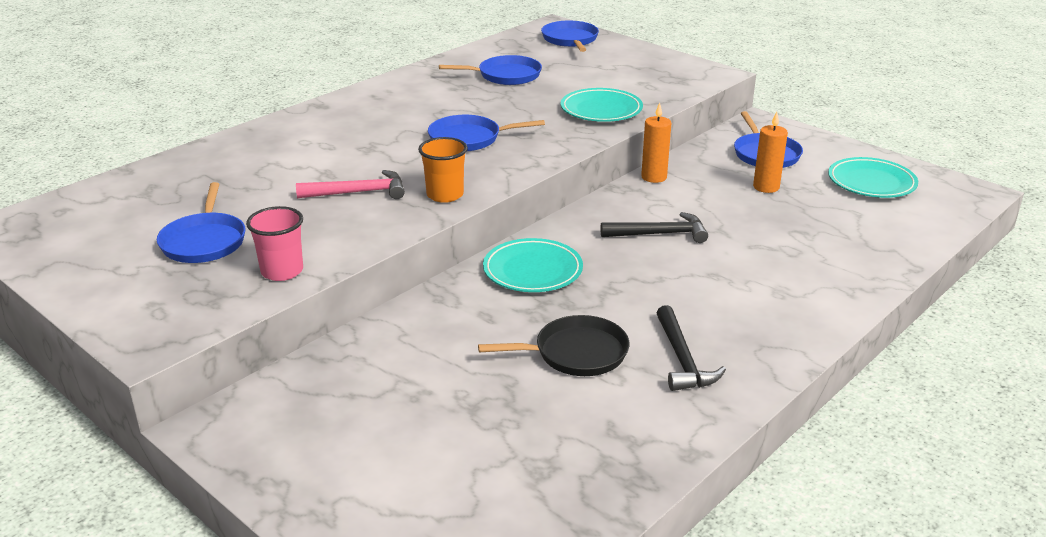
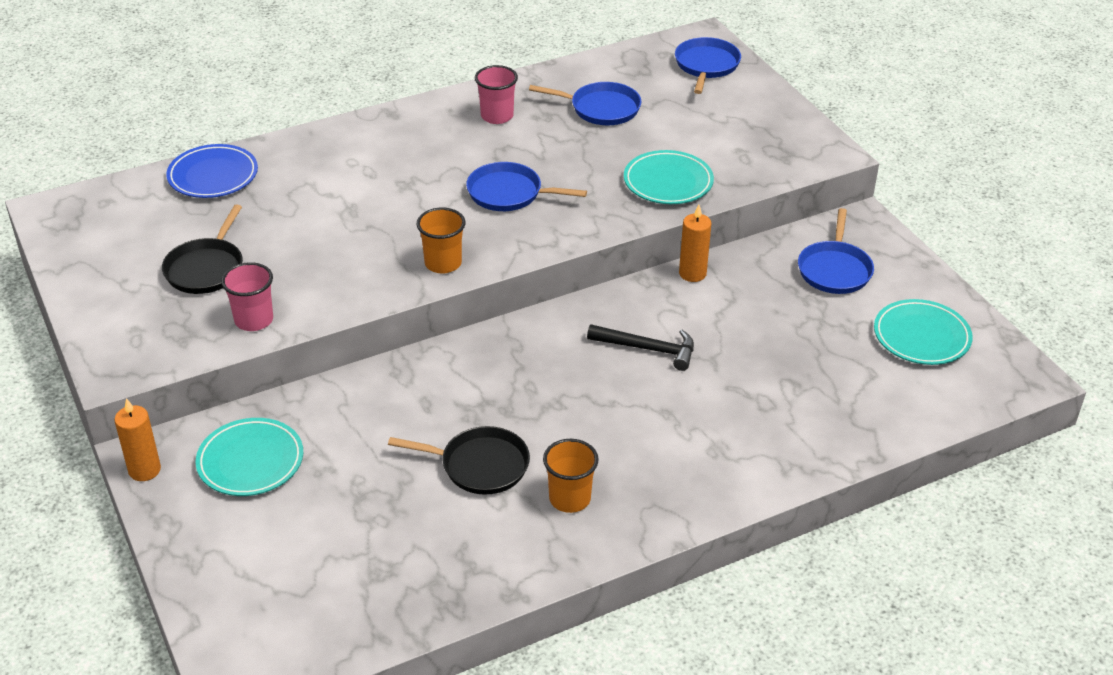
camera: 20 degrees right, 10 degrees up
(169, 173) = (213, 176): none -> blue plate
(204, 241) = (206, 269): blue pan -> black pan
(359, 192) = (367, 241): pink hammer -> none
(418, 93) = (497, 116): none -> pink cup
(532, 271) = (498, 362): turquoise plate -> turquoise plate (250, 461)
(682, 359) = (570, 499): black hammer -> orange cup
(766, 187) = (801, 315): orange candle -> orange candle (144, 470)

